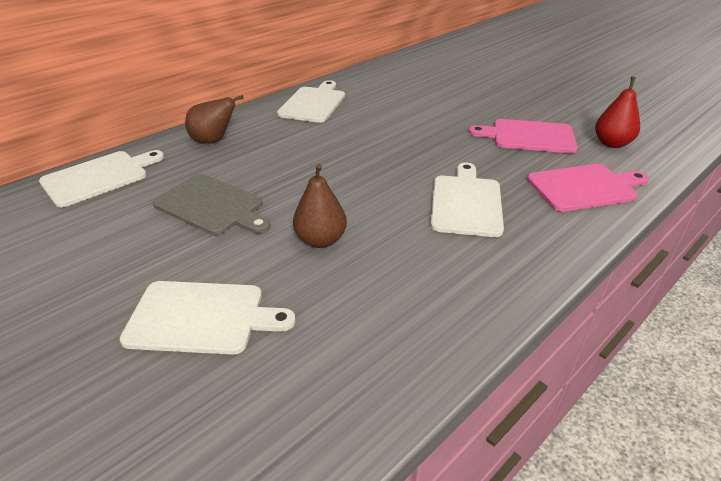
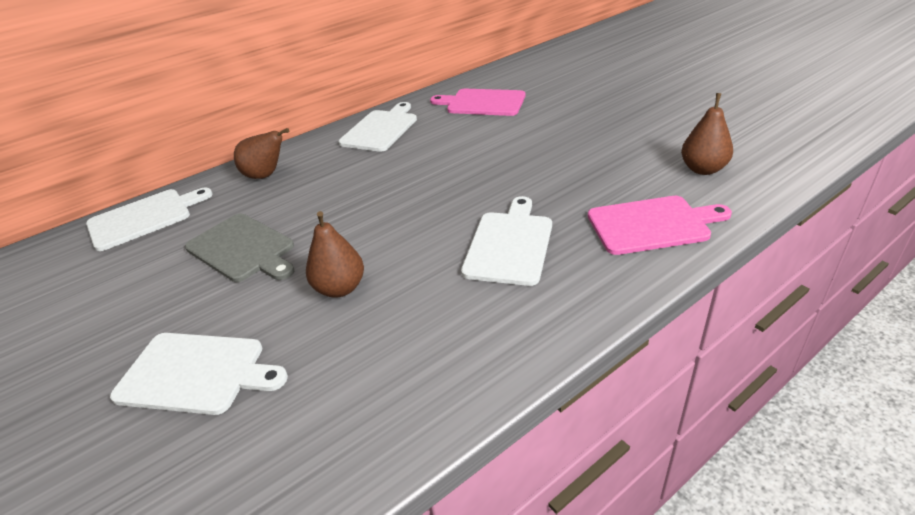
camera: 10 degrees right, 0 degrees up
(529, 136) = (607, 162): pink cutting board -> pink cutting board (482, 103)
(612, 143) = (703, 169): red pear -> brown pear

